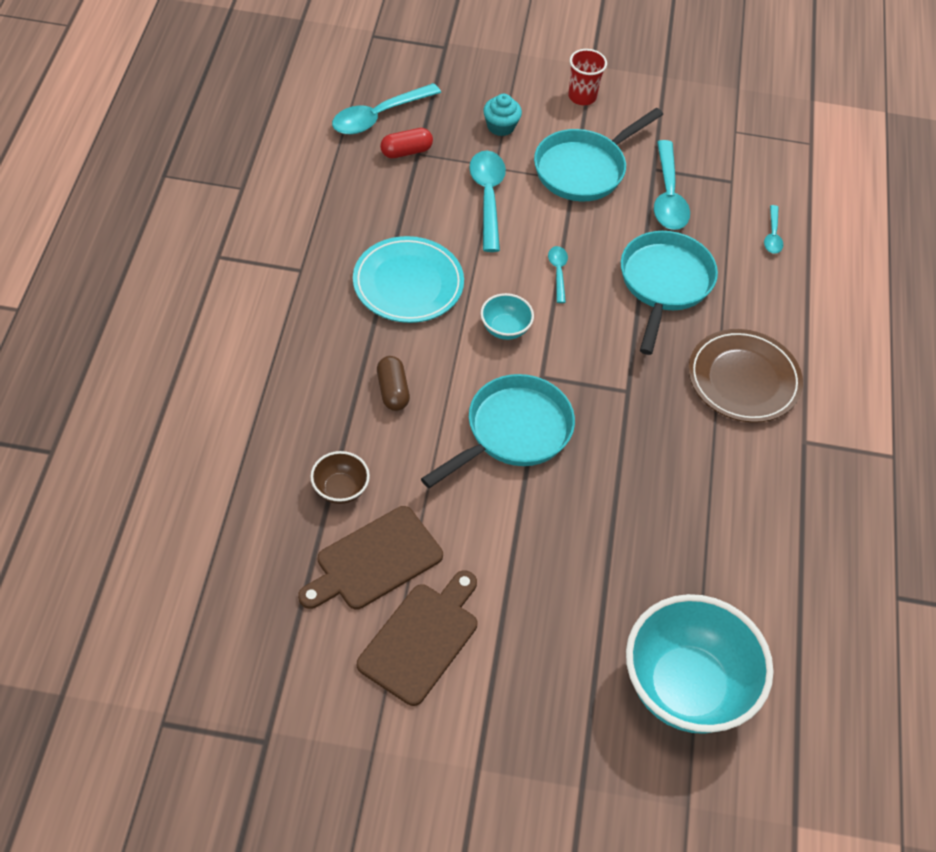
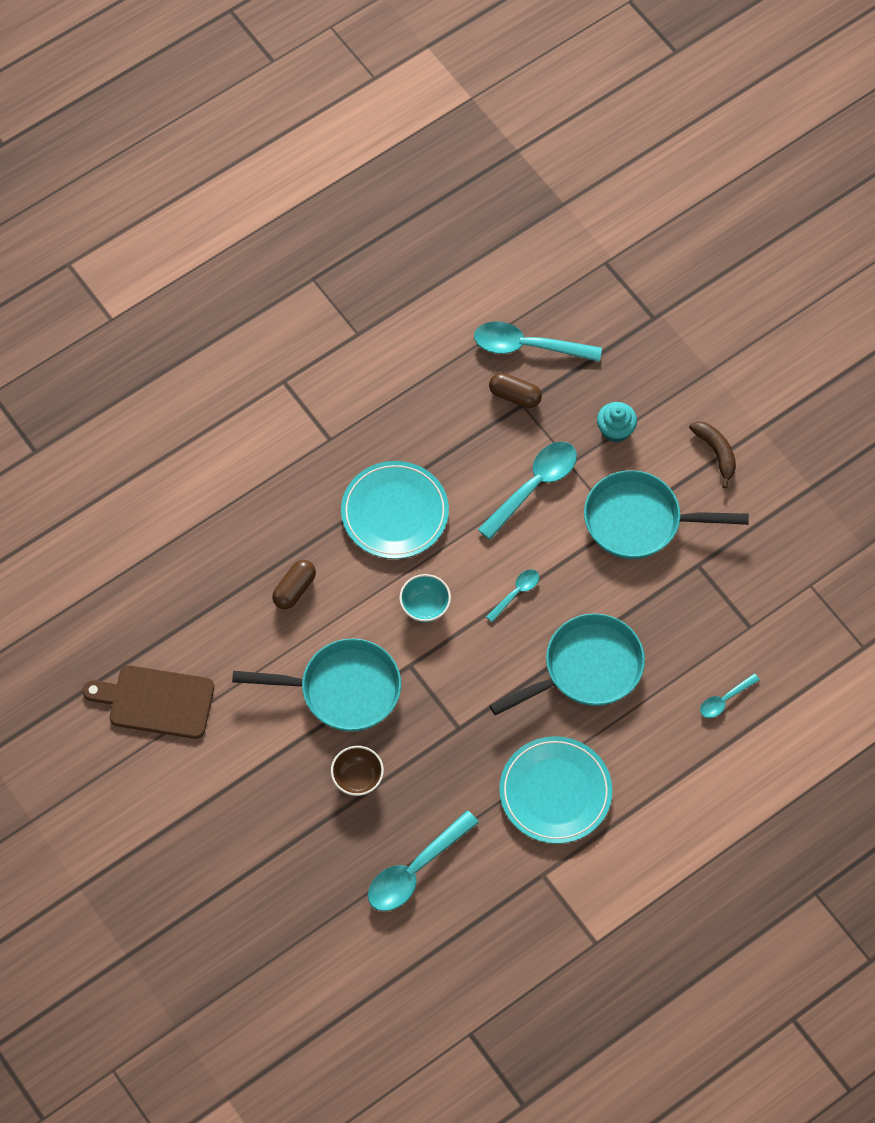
camera: 50 degrees right, 10 degrees up
(340, 489) = (185, 633): brown bowl -> brown bowl (357, 778)
(406, 151) = (515, 396): red capsule -> brown capsule
(422, 639) = (131, 779): brown cutting board -> none
(582, 97) = (716, 453): red cup -> brown banana
(668, 196) = (680, 598): turquoise spoon -> turquoise spoon (416, 869)
(686, 687) = (259, 958): turquoise bowl -> none
(743, 379) = (555, 792): brown plate -> turquoise plate

